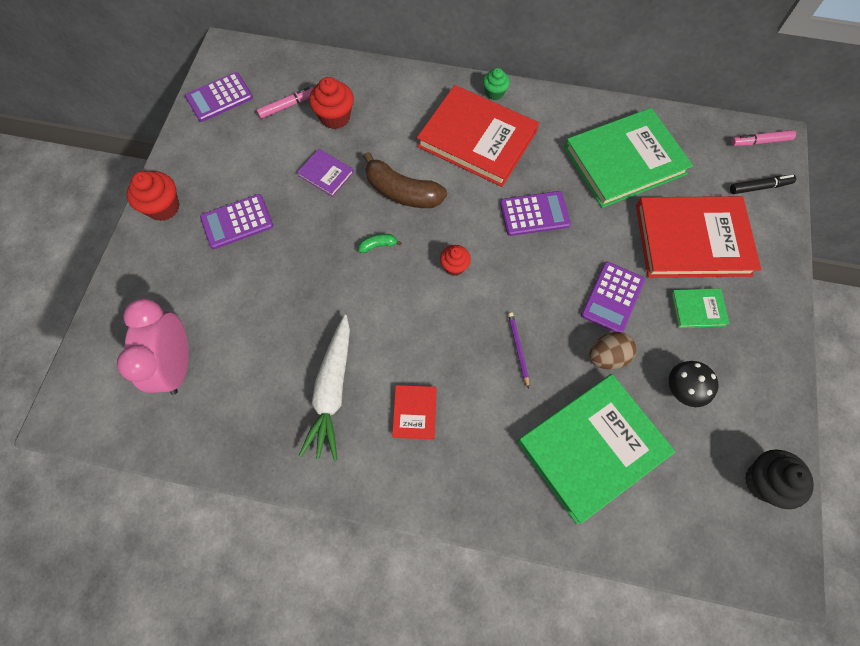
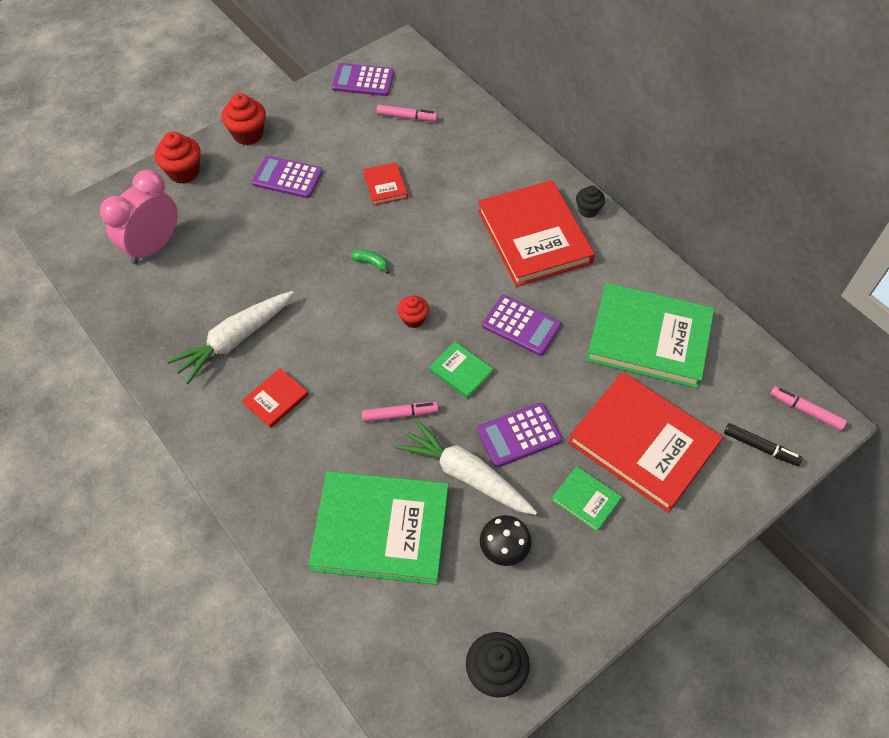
camera: 40 degrees right, 10 degrees down
(326, 174) = (385, 185): purple book -> red book
(335, 117) = (435, 148): red cupcake -> red cupcake (184, 172)
(402, 192) = (430, 237): brown banana -> none
(494, 93) = (588, 210): green cupcake -> black cupcake
(518, 349) = (400, 414): purple pencil -> pink marker
(527, 281) = (461, 371): none -> green book
(607, 356) = (466, 475): brown egg -> white carrot

